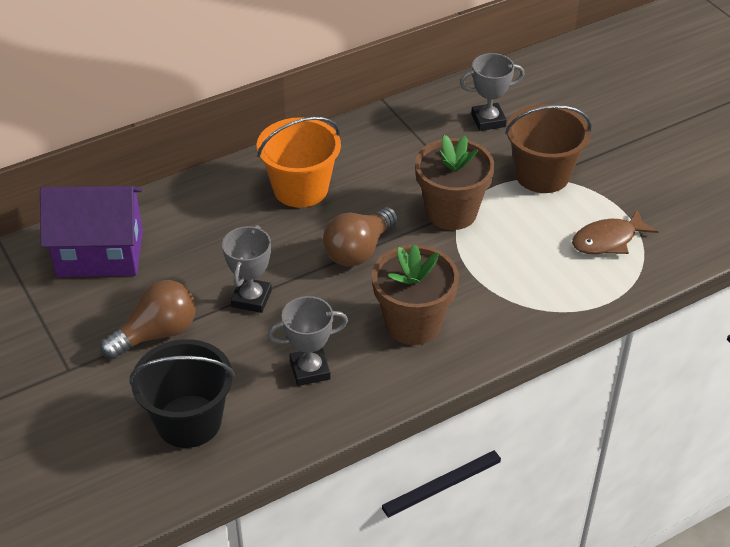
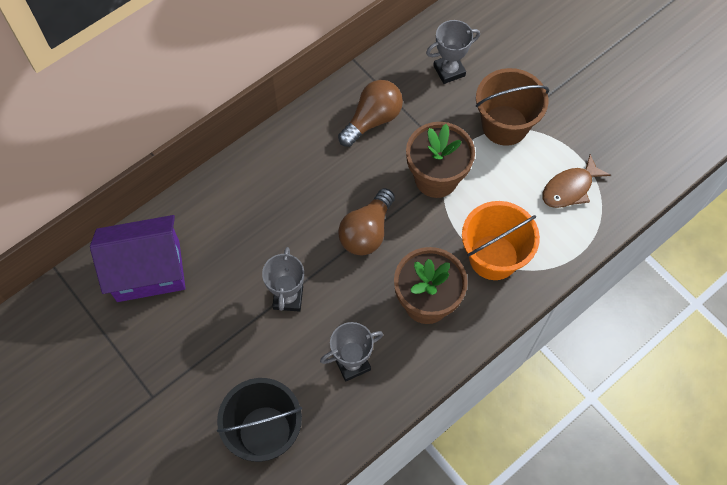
camera: 10 degrees left, 20 degrees up
(156, 334) = (217, 348): brown light bulb -> brown light bulb (372, 120)
(300, 188) = (304, 172): orange bucket -> orange bucket (493, 257)

